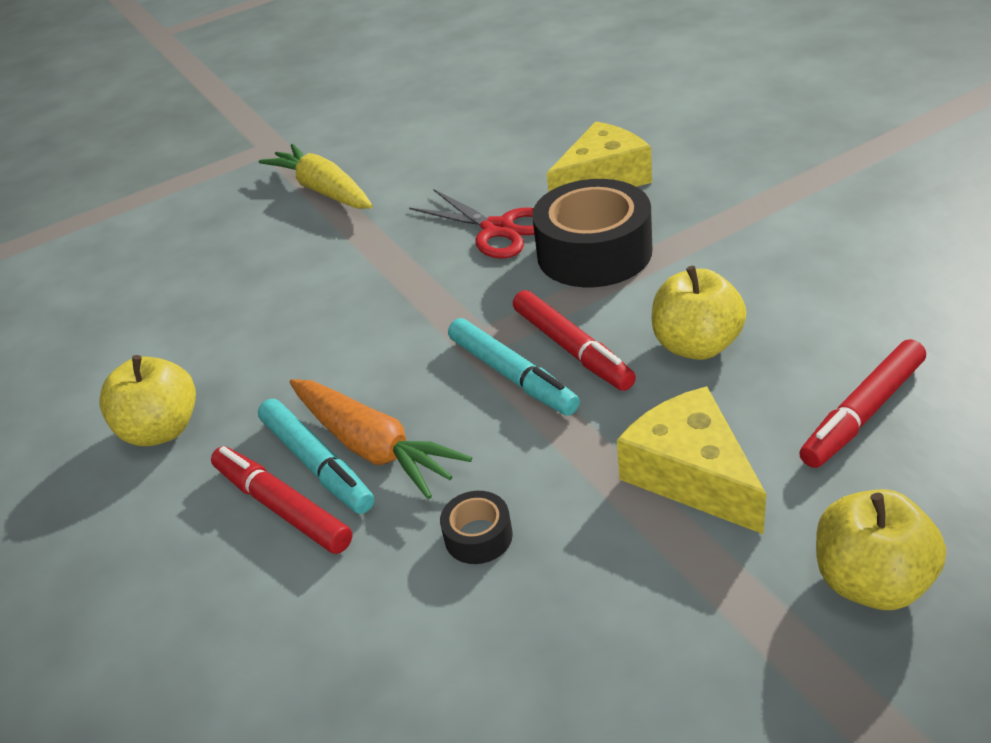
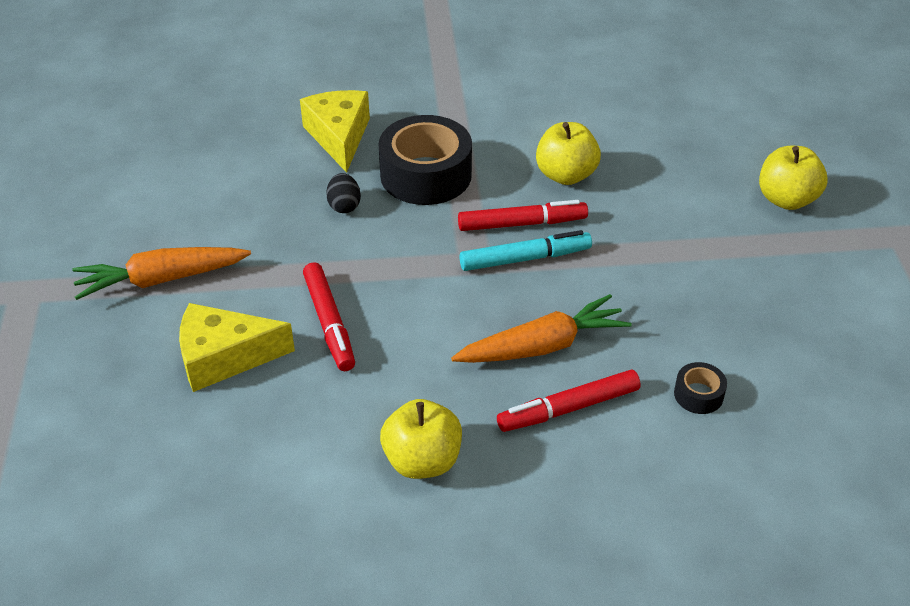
camera: 70 degrees left, 5 degrees up
(317, 464) = (537, 379): turquoise marker -> none
(323, 190) = (161, 279): yellow carrot -> orange carrot
(478, 536) = (662, 323): black tape -> black tape (698, 394)
(498, 229) = (344, 206): red scissors -> black egg
(691, 475) = (673, 223): yellow cheese -> yellow cheese (224, 357)
(863, 413) = (672, 146): red marker -> red marker (329, 323)

